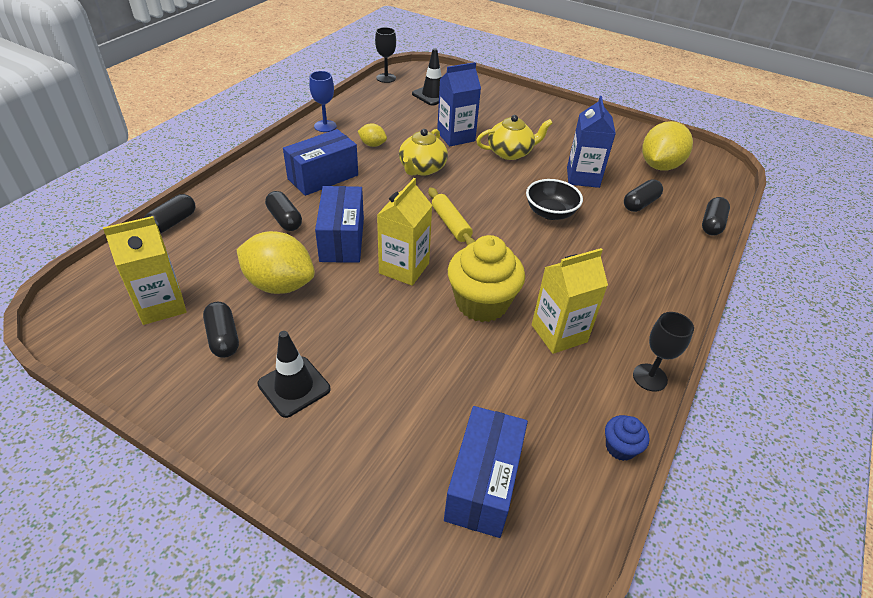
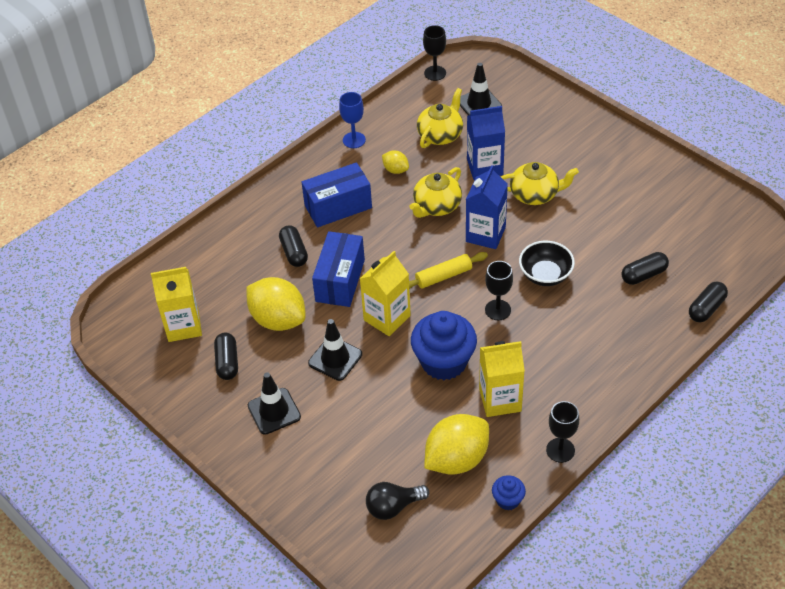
camera: 20 degrees right, 5 degrees up
(173, 222) = (198, 244): black capsule -> none
(357, 316) = (335, 359): none -> black traffic cone
(406, 117) = (440, 134): none -> yellow teapot
(450, 224) = (443, 276): yellow rolling pin -> yellow rolling pin turned 75 degrees clockwise
(481, 303) = (444, 362): yellow cupcake -> blue cupcake
(483, 484) = (393, 507): blue box -> black light bulb
(518, 247) = (498, 310): none -> black goblet
(583, 177) = (598, 235): blue carton -> blue carton (485, 234)
(659, 166) = (691, 229): yellow lemon -> yellow lemon (456, 459)

